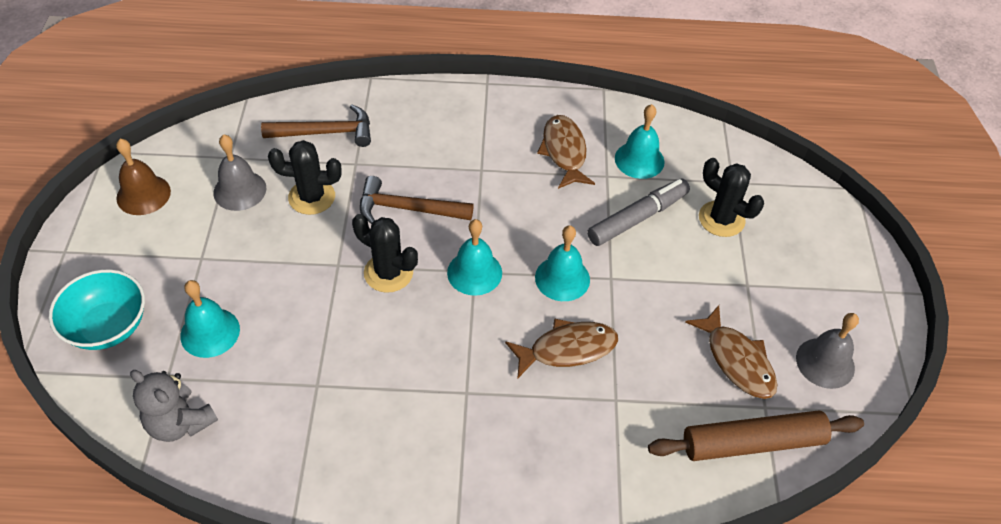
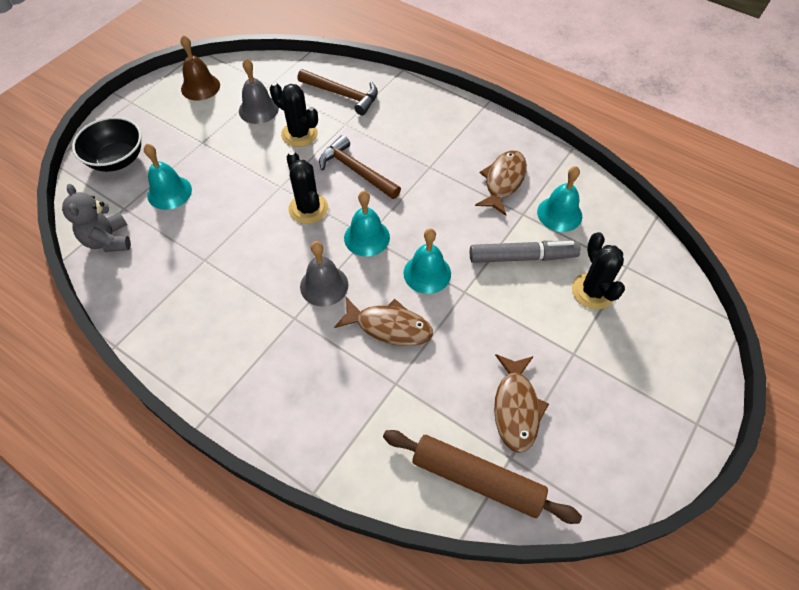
camera: 35 degrees right, 5 degrees up
(108, 327) = (117, 160): turquoise bowl -> black bowl
(825, 363) = (592, 452): grey bell -> grey bell (324, 285)

